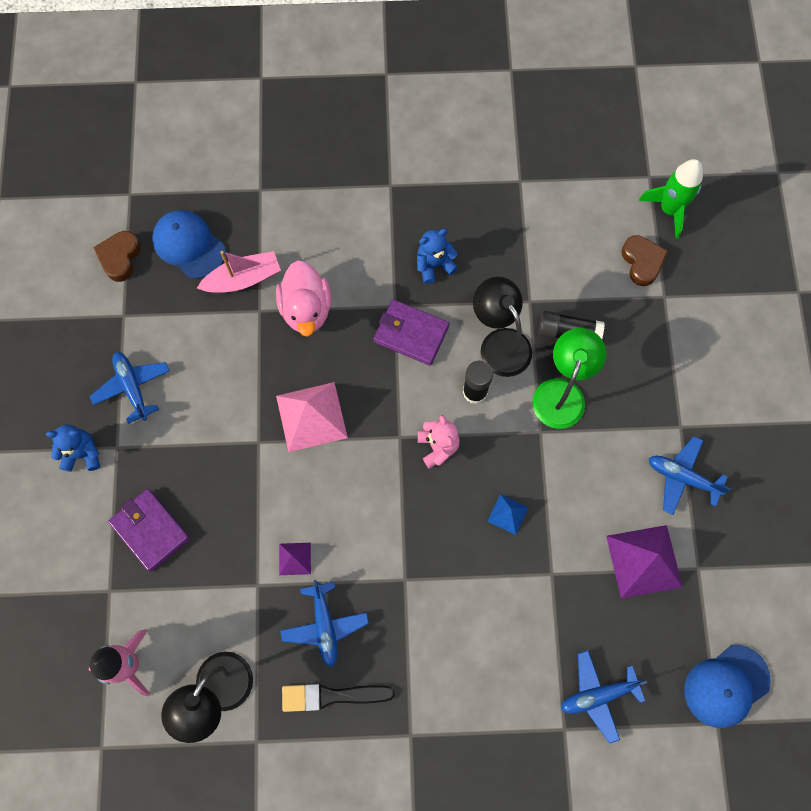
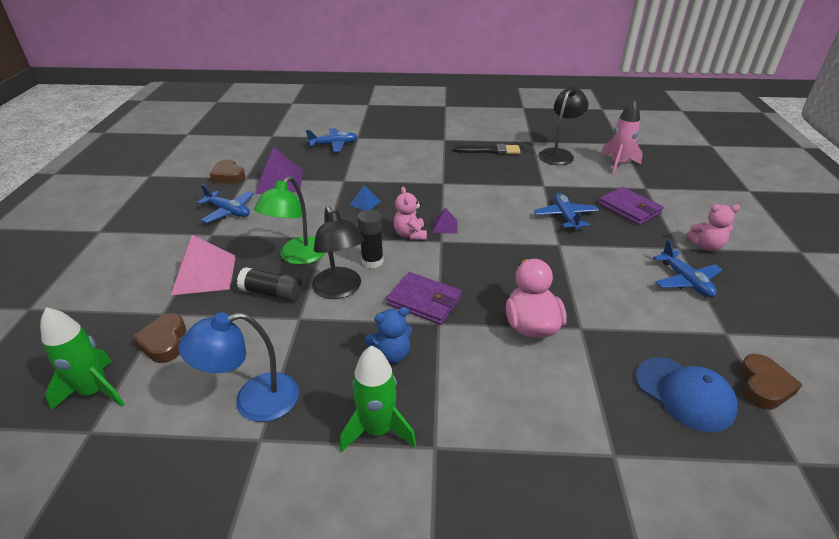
camera: 175 degrees left, 35 degrees down
(82, 453) = (706, 246): blue teddy bear -> pink teddy bear
(243, 279) = (606, 356): pink boat -> none
(295, 558) = (519, 193): purple pyramid -> purple pyramid (444, 226)
(311, 416) = (516, 255): pink pyramid -> pink pyramid (205, 274)
(325, 625) = (496, 170): blue plane -> blue plane (565, 217)
(434, 195) = (377, 430): none -> green rocket
(537, 211) = (253, 401): none -> blue lamp
(726, 571) = (228, 176): none -> brown heart
(726, 686) = (259, 144): blue cap -> none

